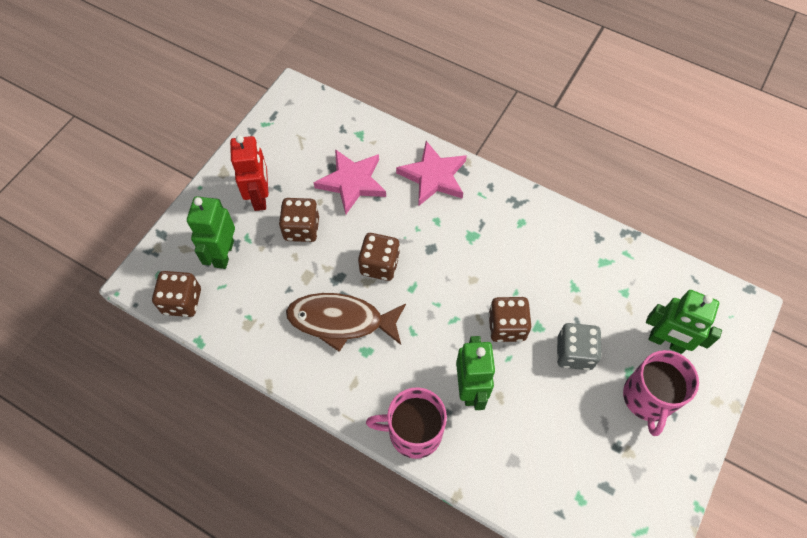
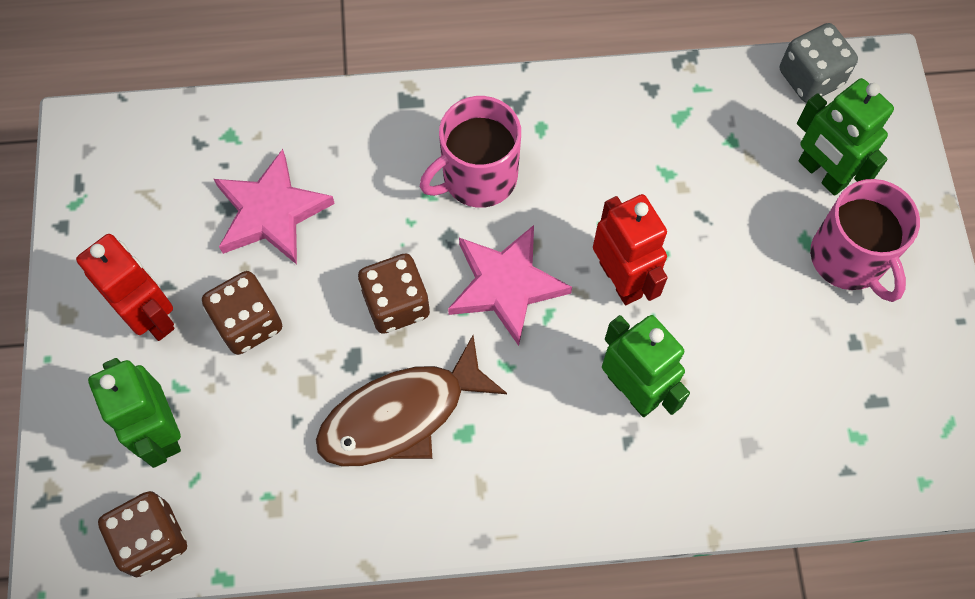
camera: 35 degrees left, 5 degrees up
(413, 432) = (603, 496): pink mug -> pink mug (478, 177)
(433, 176) = (379, 135): pink star -> pink star (506, 285)
(507, 326) = (621, 279): brown dice -> red robot
(574, 353) = (726, 259): grey dice -> grey dice (810, 78)
(666, 342) = (821, 173): green robot -> green robot turned 60 degrees clockwise

